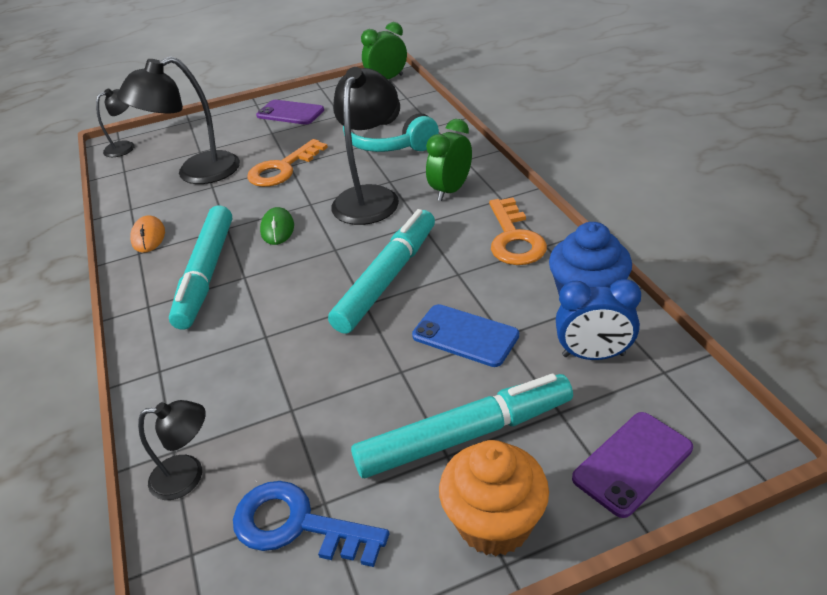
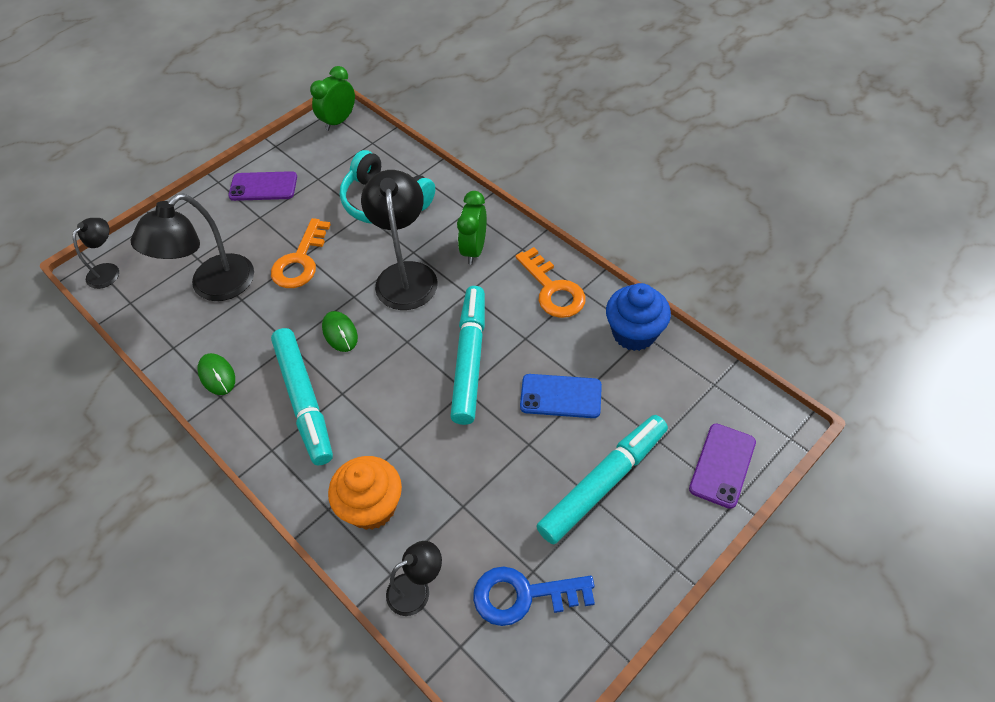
camera: 25 degrees left, 15 degrees up
(148, 237) = (217, 375): orange mouse -> green mouse
(494, 523) = (655, 542): orange cupcake -> orange cupcake (371, 507)
(593, 355) = (661, 385): blue clock -> none

